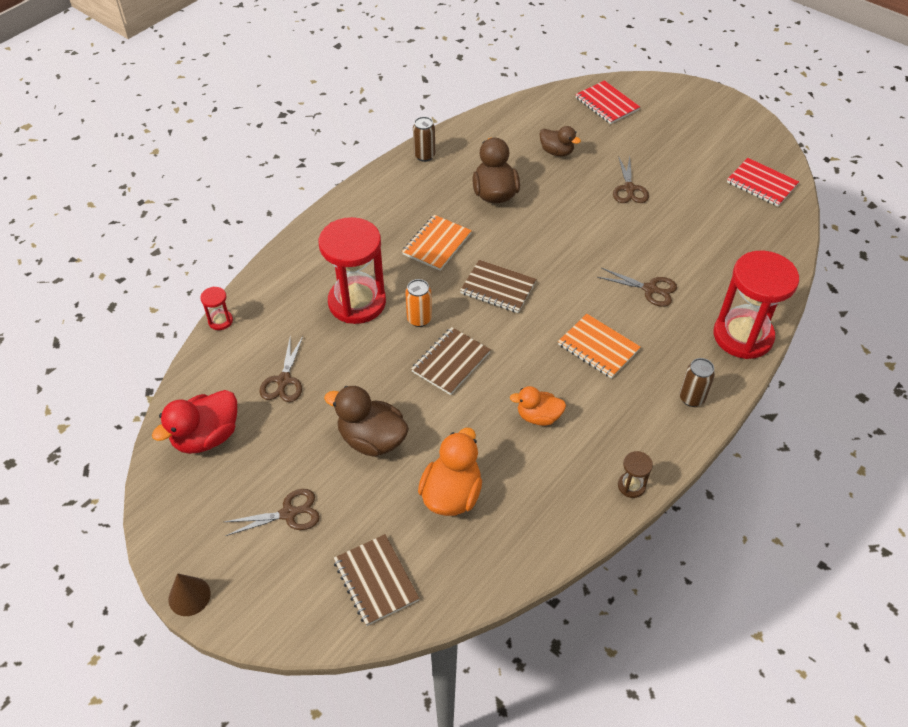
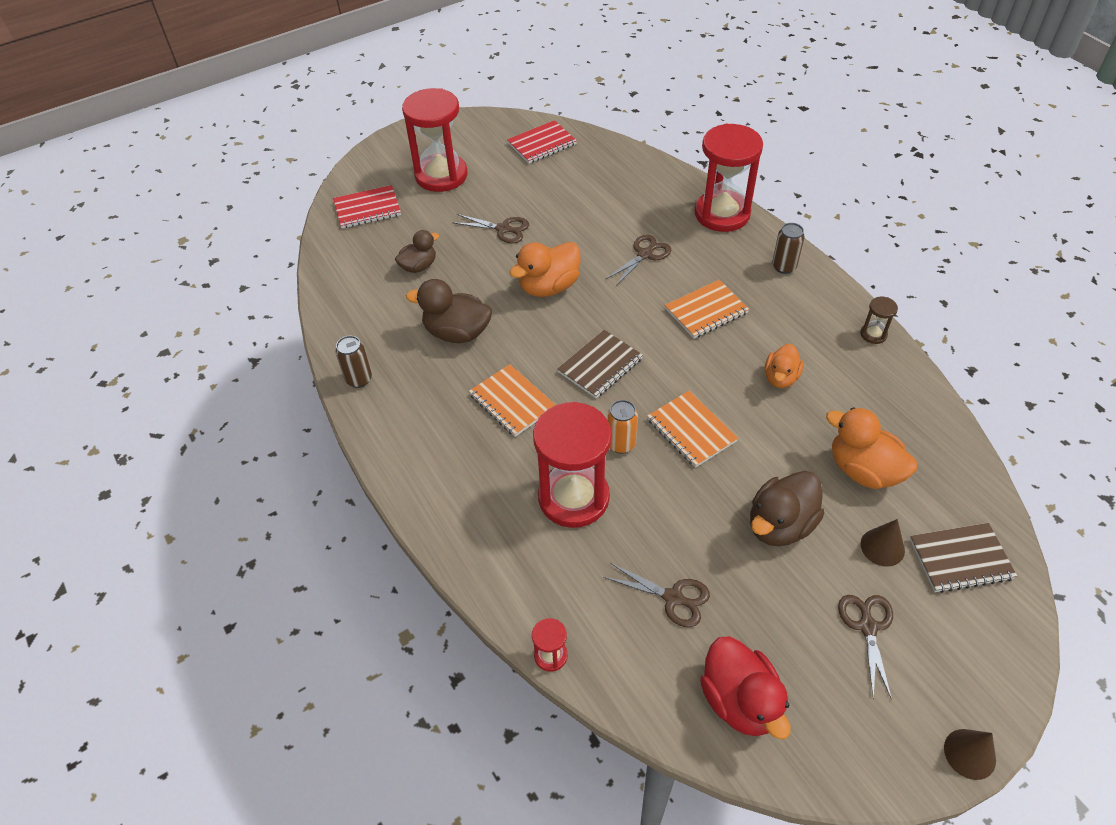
camera: 70 degrees left, 0 degrees up
(371, 517) = (882, 547): none -> brown cone
(450, 362) = (691, 430): brown notebook -> orange notebook
(574, 234) = (549, 287): none -> orange duck
(674, 133) = (441, 175): none -> red hourglass

